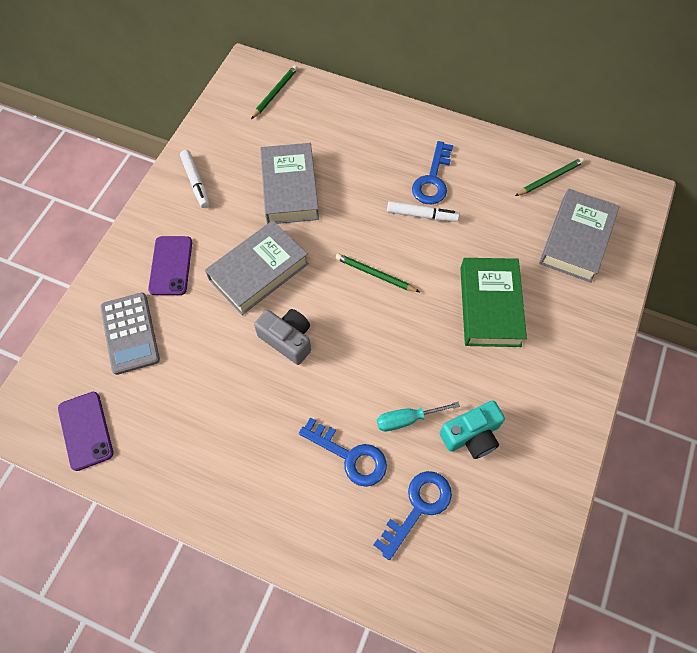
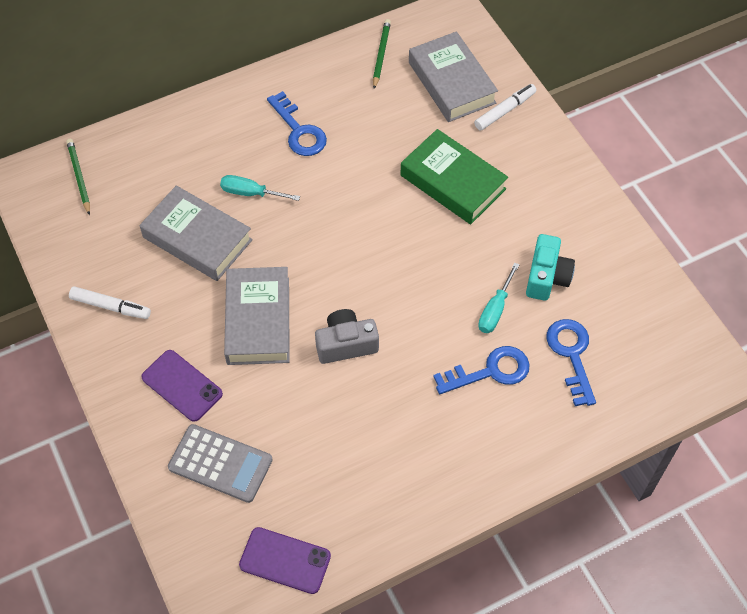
camera: 50 degrees left, 5 degrees down
(354, 191) = (251, 193): none -> turquoise screwdriver
(375, 274) = (347, 238): green pencil -> none
(421, 215) = (325, 164): white marker -> white marker (505, 111)

